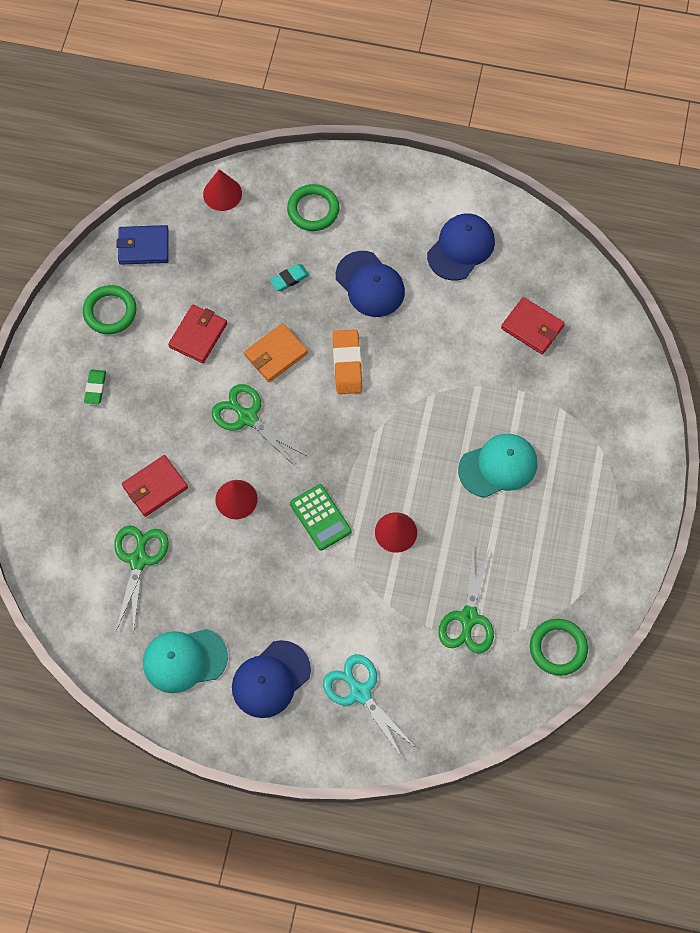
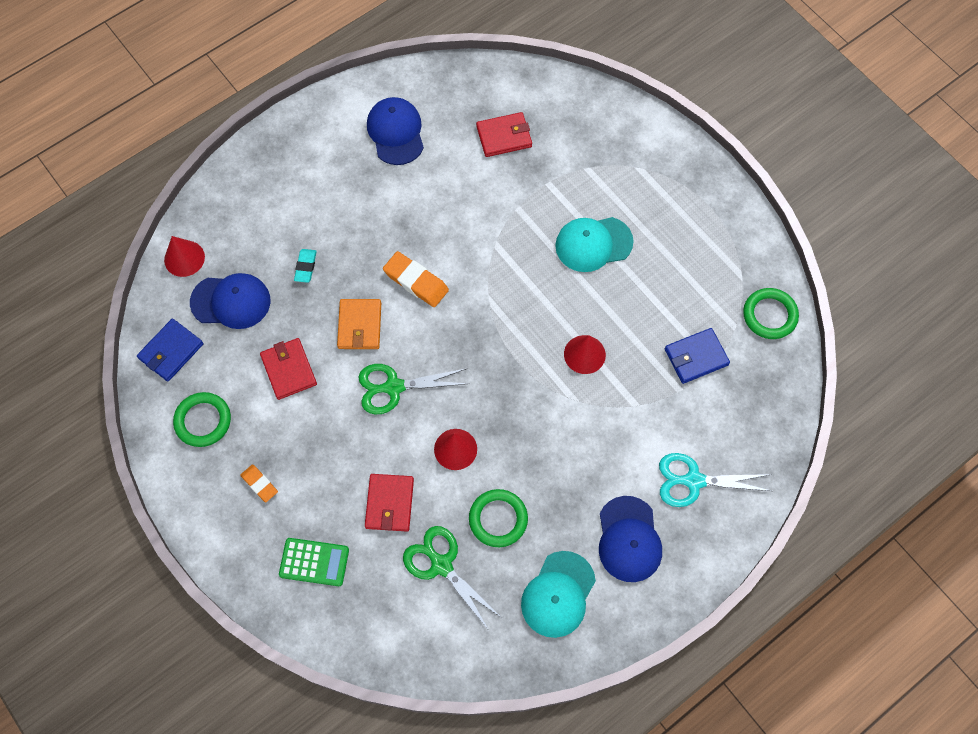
camera: 50 degrees left, 0 degrees up
(95, 388) = (259, 484): green eraser -> orange eraser
(313, 210) = (264, 205): green ring -> green ring (498, 519)
(320, 517) = (525, 399): green calculator -> green calculator (314, 562)
(370, 284) = (365, 215): blue cap -> blue cap (231, 301)
(468, 618) = (696, 357): green scissors -> blue wallet
(498, 466) = (593, 244): turquoise cap -> turquoise cap turned 120 degrees counterclockwise

